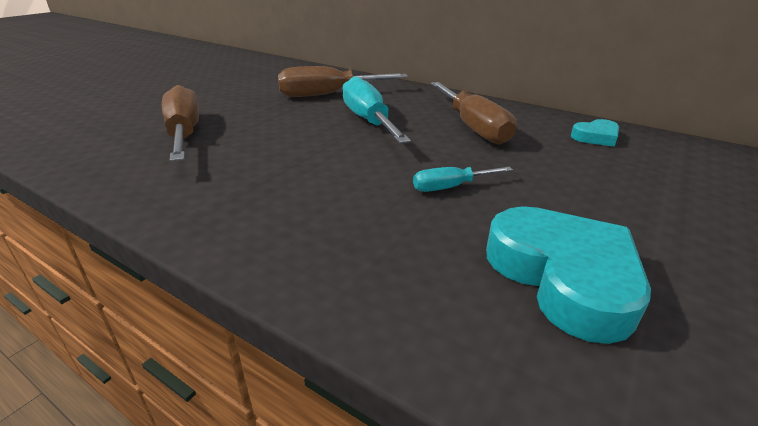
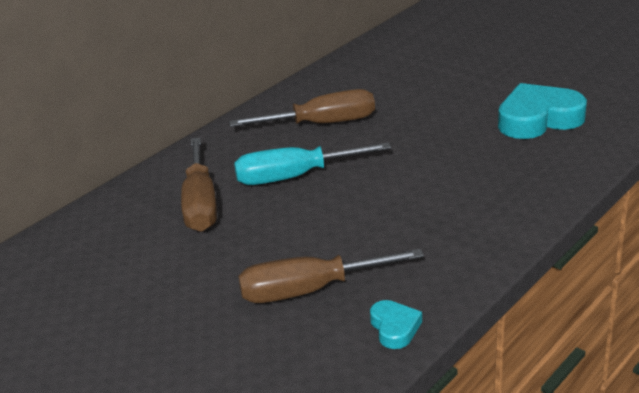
camera: 80 degrees left, 0 degrees up
(450, 187) = (437, 143): turquoise screwdriver -> none
(595, 137) = (353, 75): turquoise heart -> turquoise heart (394, 328)

